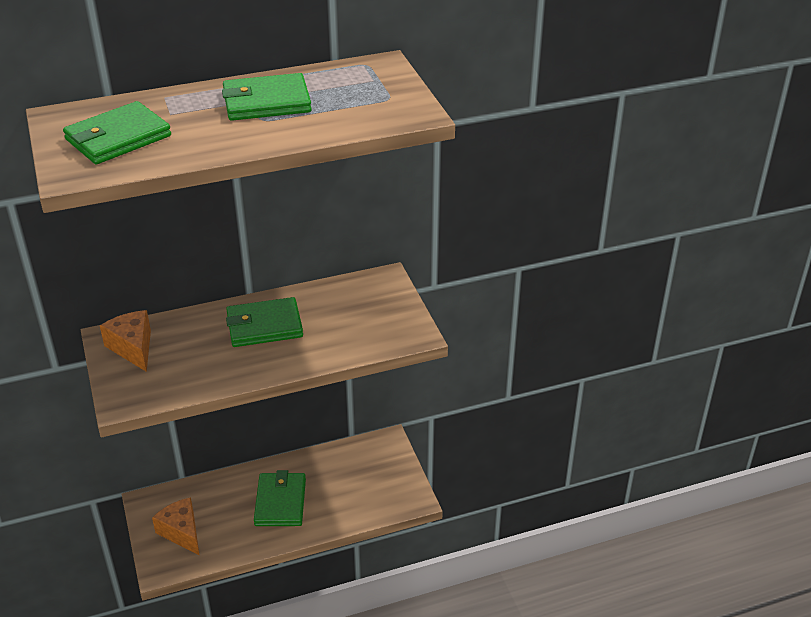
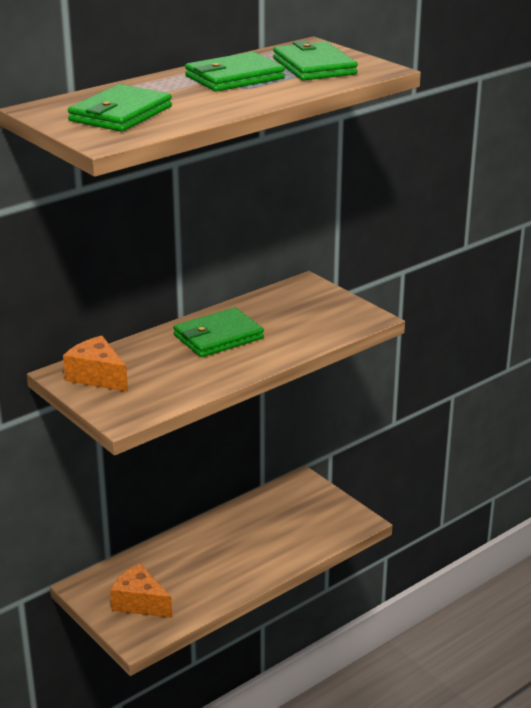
camera: 20 degrees left, 10 degrees down
(280, 502) = (227, 554): green wallet -> green wallet (314, 66)

